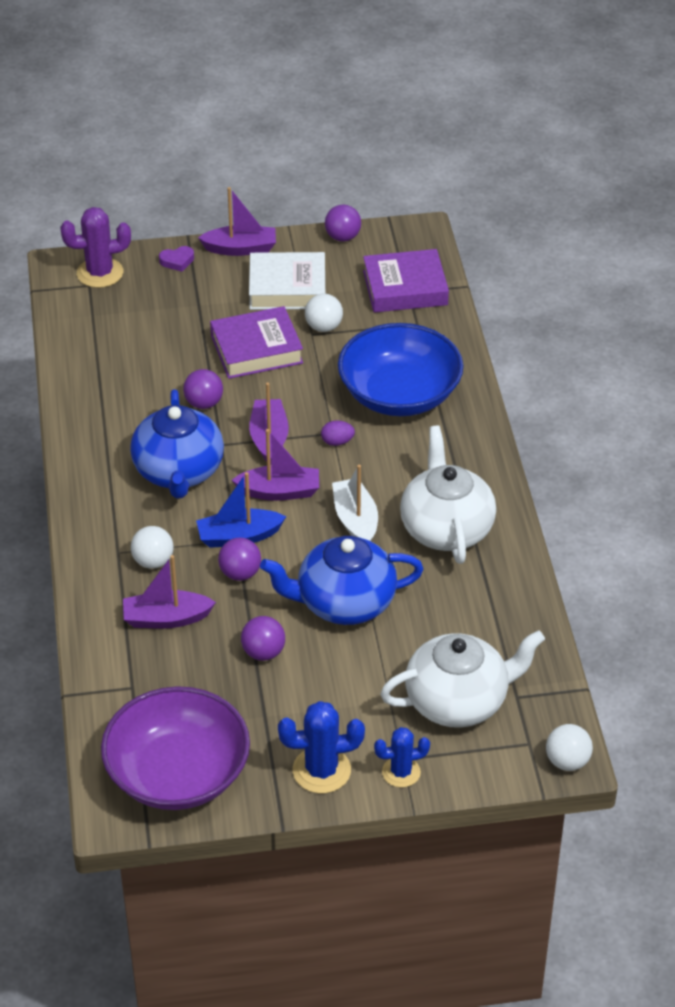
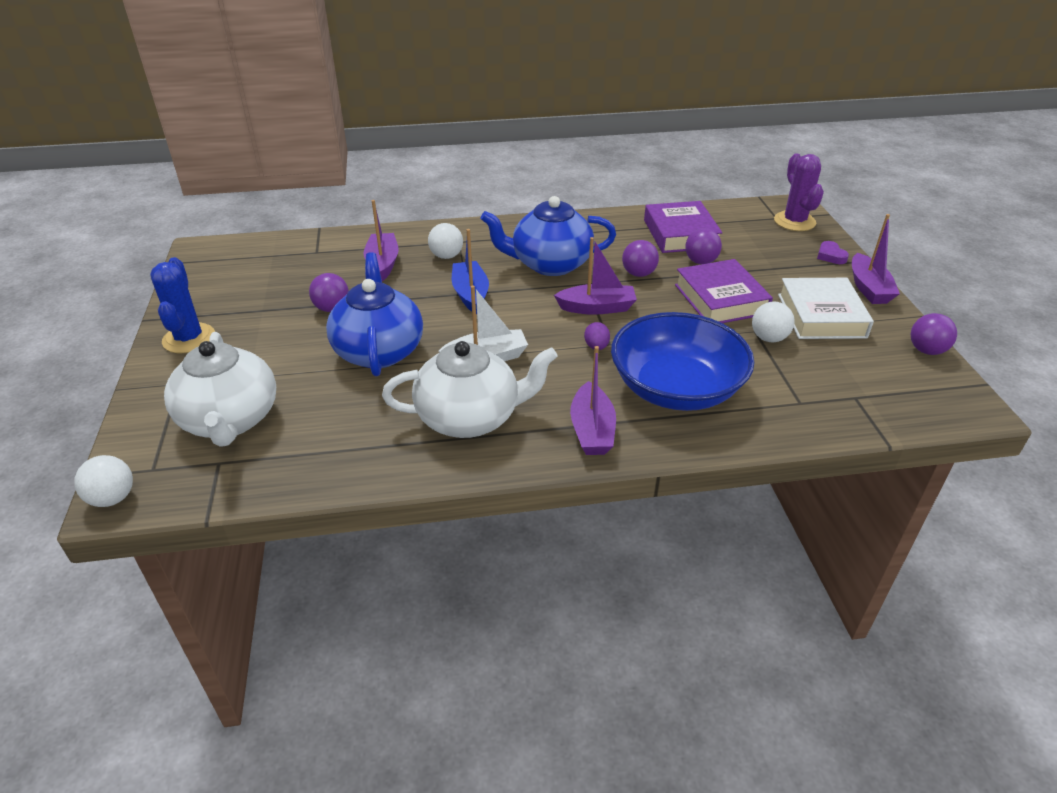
camera: 90 degrees right, 5 degrees down
(178, 773) = (222, 273): purple bowl -> none
(240, 573) = (426, 296): purple ball -> purple ball (700, 261)
(279, 492) = (526, 314): purple boat -> purple boat (592, 430)
(401, 772) = (162, 382): blue cactus -> none
(405, 288) = (860, 394): purple book -> purple book (680, 234)

